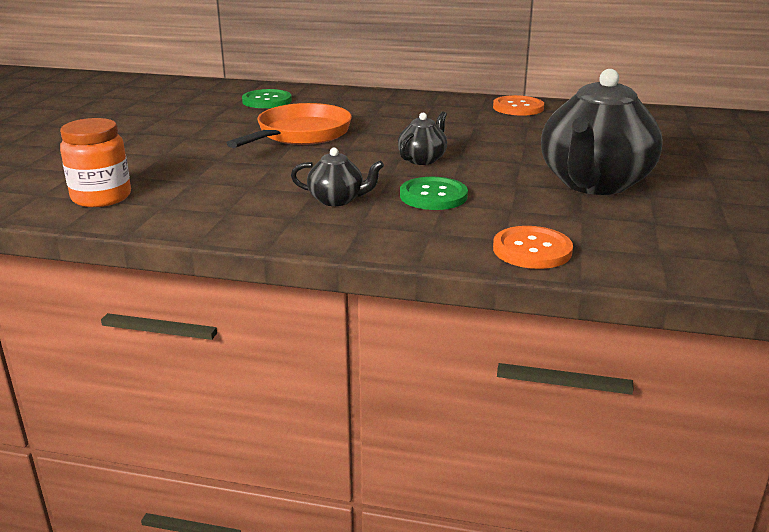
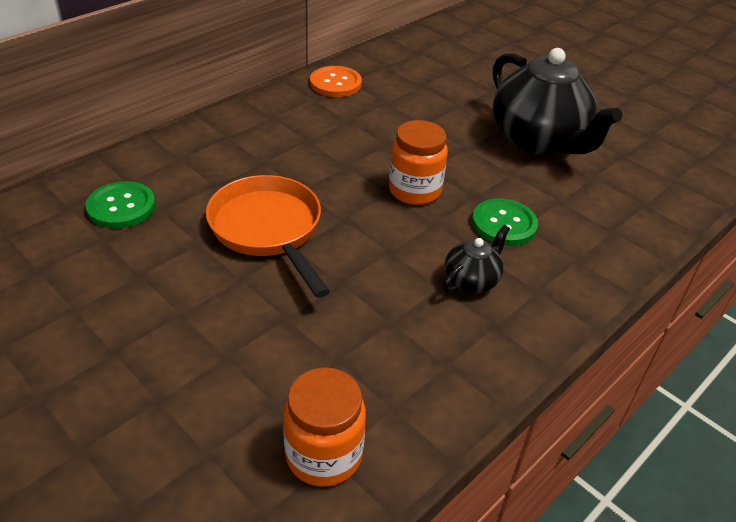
camera: 60 degrees left, 15 degrees up
(422, 159) = (414, 190): black teapot -> orange jar
(532, 250) = (639, 228): orange button -> none

